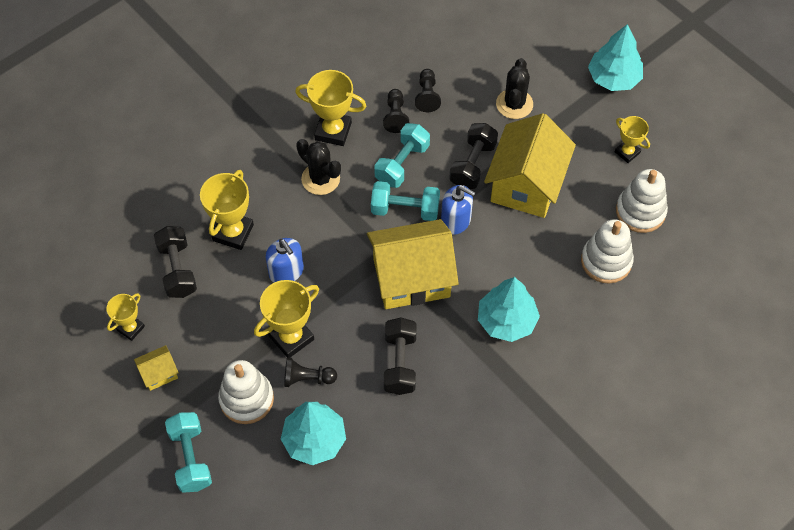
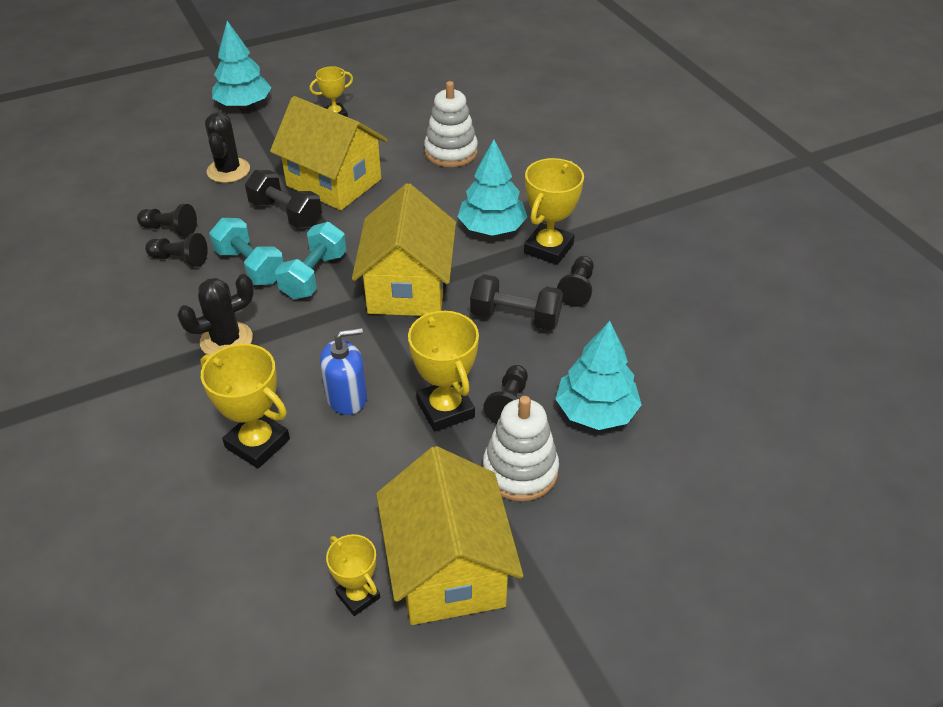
camera: 75 degrees left, 15 degrees down
(159, 373) = (448, 569): yellow house -> yellow house, size x2.30
(177, 270) = (285, 518): black dumbbell -> none
(191, 458) = (593, 549): turquoise dumbbell -> none
(333, 131) = (163, 316): yellow trophy -> yellow trophy (548, 248)
(448, 403) = (577, 289): none -> black pawn
(456, 220) = (351, 240): blue soap dispenser -> none
(514, 104) = (228, 170): black cactus -> black cactus turned 60 degrees clockwise
(640, 211) = (406, 121): white stacking toy -> none

